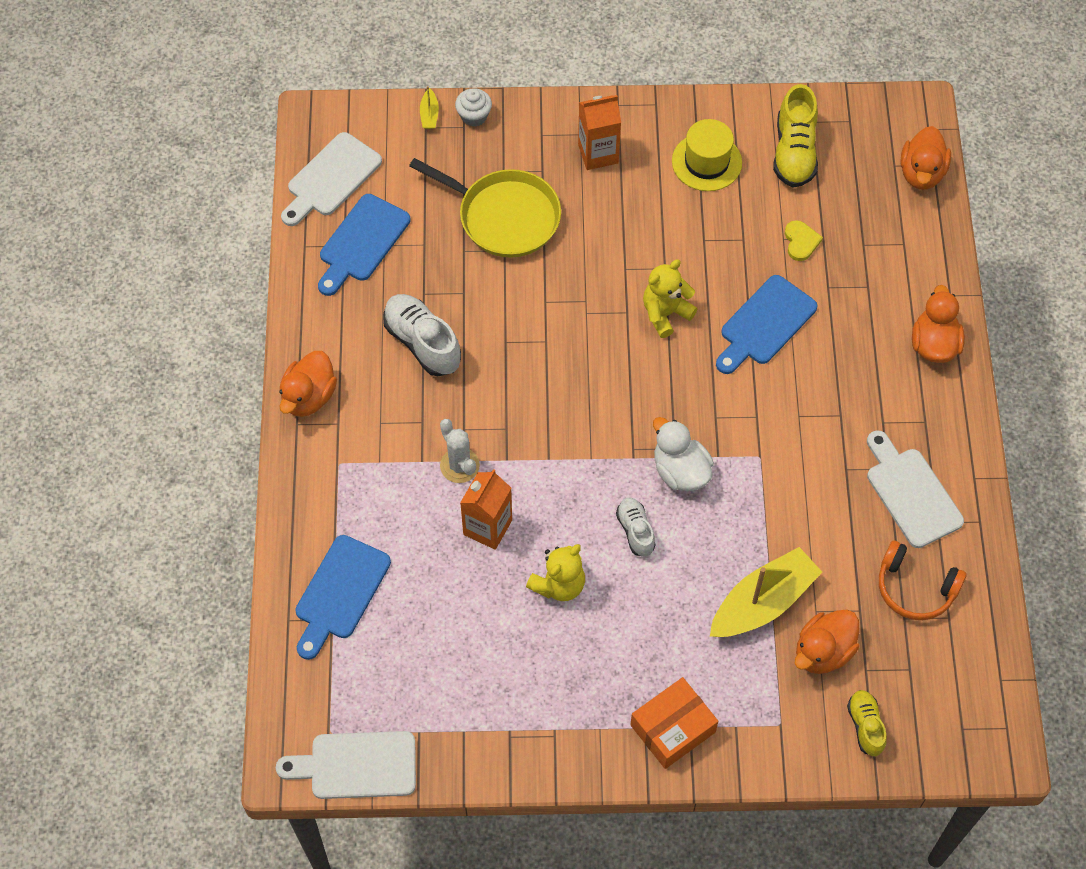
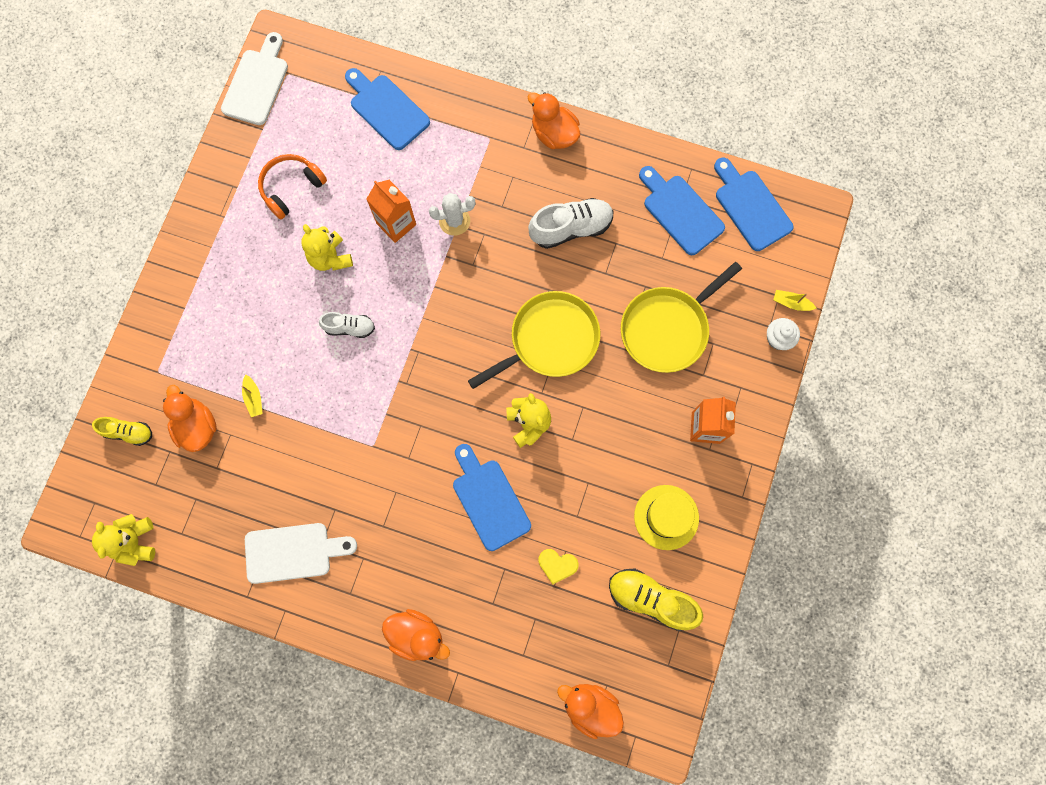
camera: 110 degrees right, 15 degrees up
(331, 178) = (750, 207): white cutting board -> blue cutting board
(563, 322) = (550, 340): none -> yellow pan
(672, 728) = (189, 296): orange box -> none
(680, 471) = (385, 380): white duck -> none
(762, 602) = (254, 398): yellow boat -> yellow boat, size x0.42
(915, 588) = (215, 518): orange headphones -> orange headphones (291, 188)
(982, 663) = (135, 542): none -> yellow teddy bear

